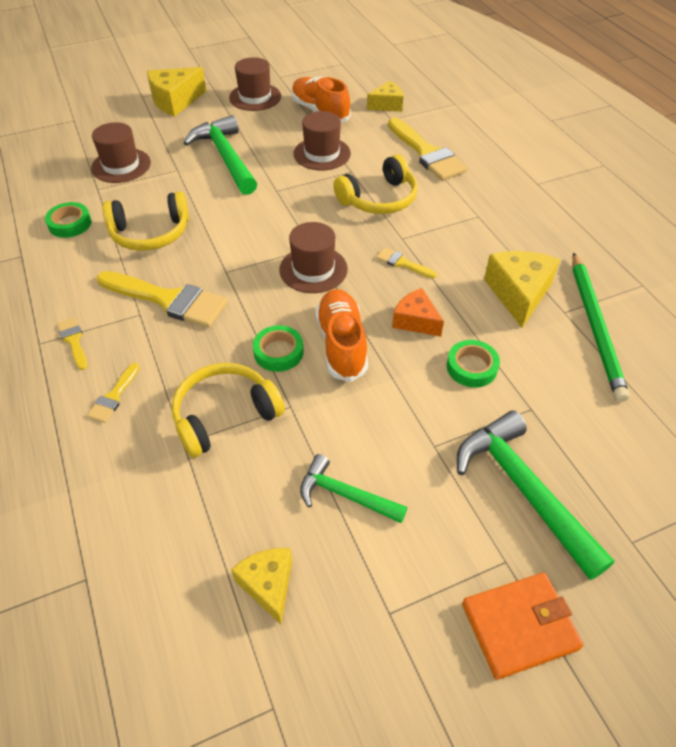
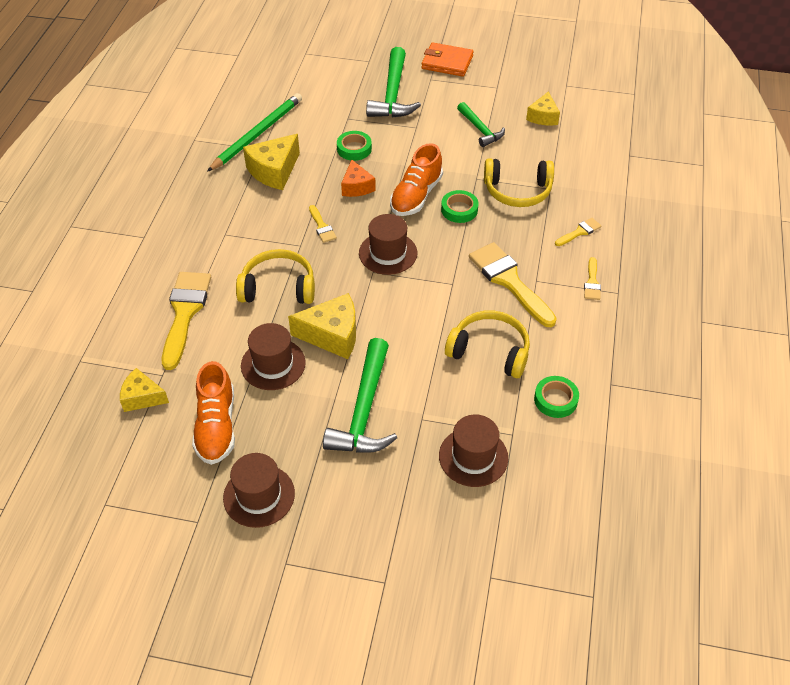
camera: 145 degrees left, 0 degrees up
(175, 101) = (352, 544): yellow cheese -> yellow cheese (332, 335)

